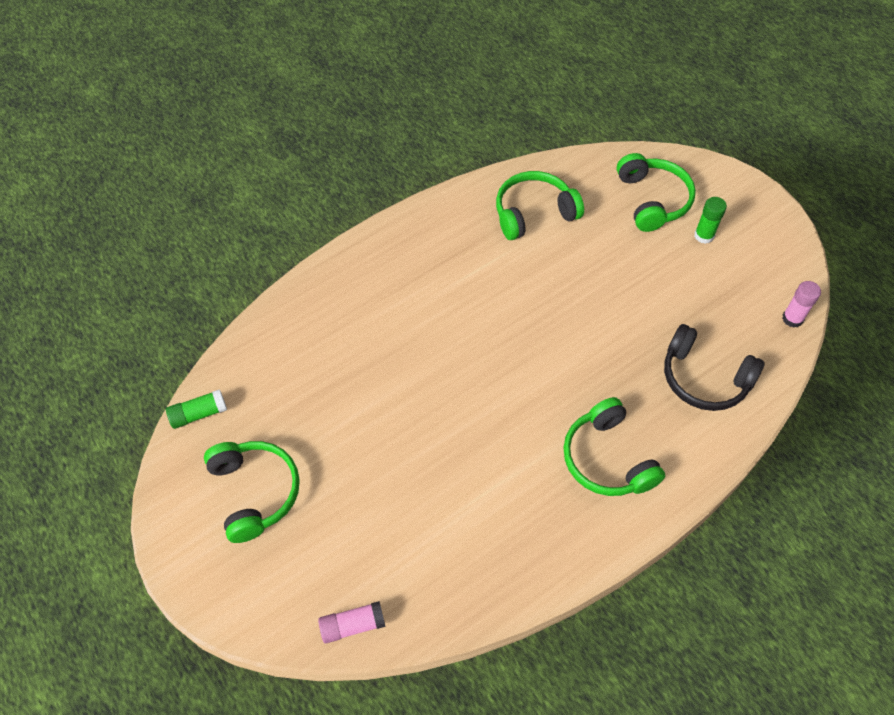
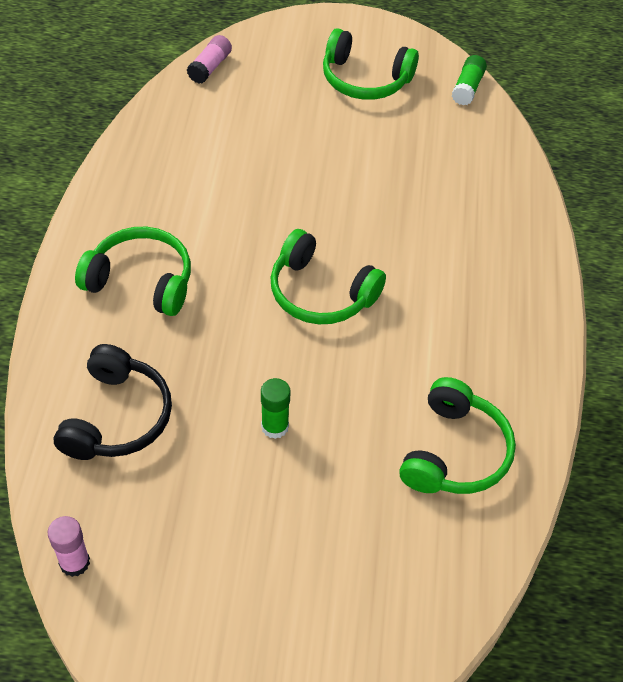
camera: 130 degrees right, 5 degrees down
(652, 200) = (358, 587): green headphones -> green headphones (321, 292)
(704, 236) = (257, 589): green glue stick -> green glue stick (275, 426)
(704, 378) = (116, 417): black headphones -> black headphones turned 120 degrees clockwise

